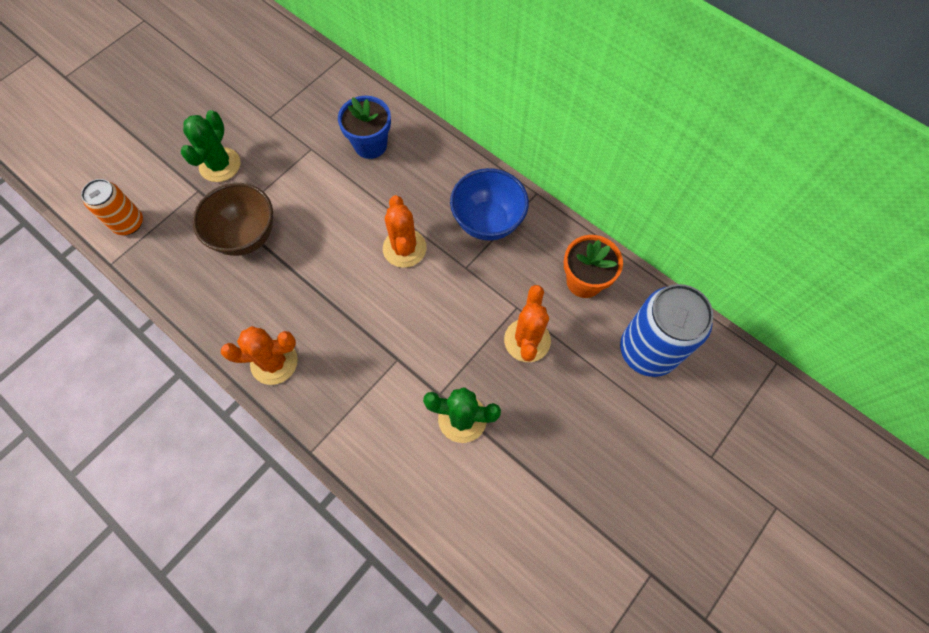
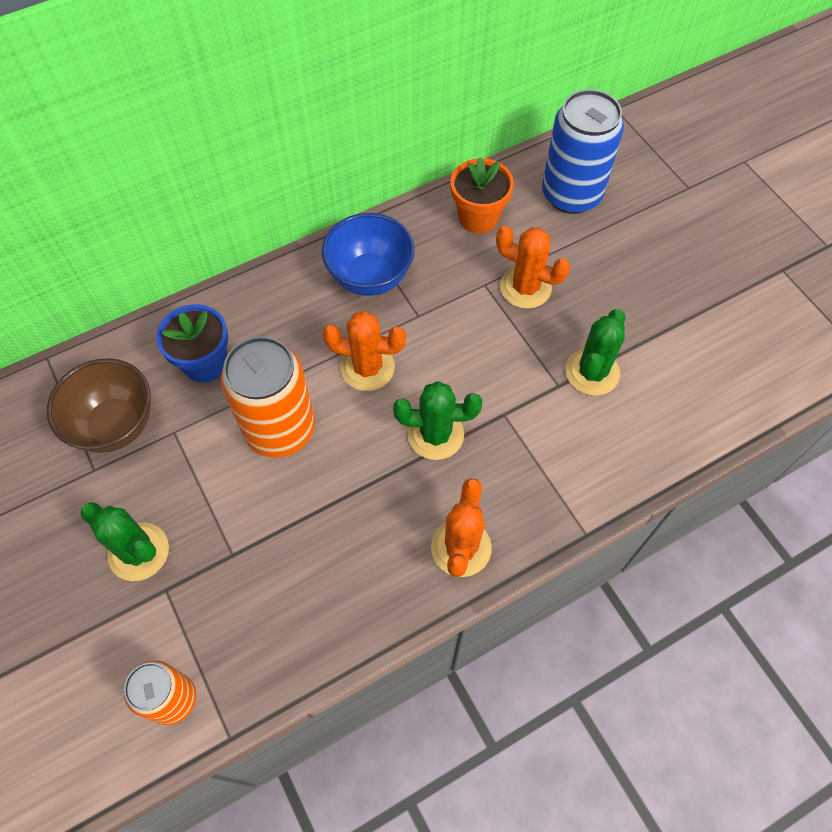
camera: 70 degrees left, 5 degrees down
(246, 236) = (269, 541): brown bowl -> brown bowl (115, 425)
(334, 210) = (280, 429): none -> orange can
(362, 314) = (435, 434): none -> green cactus

